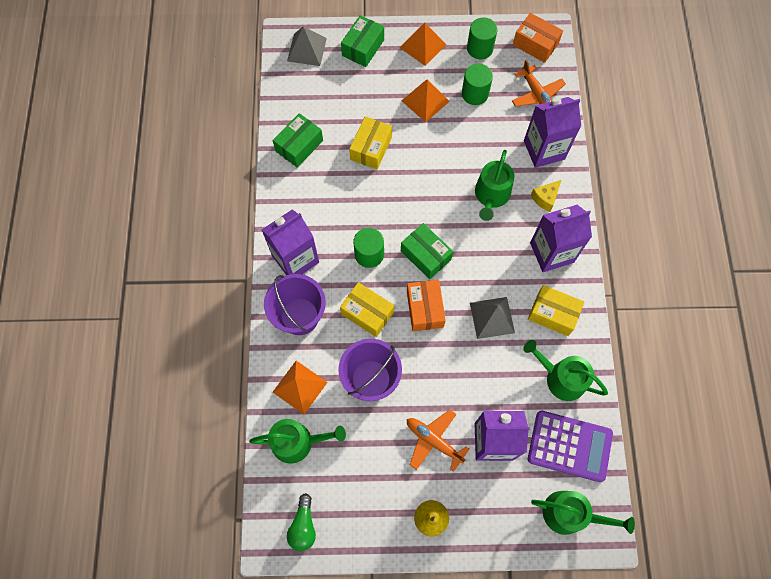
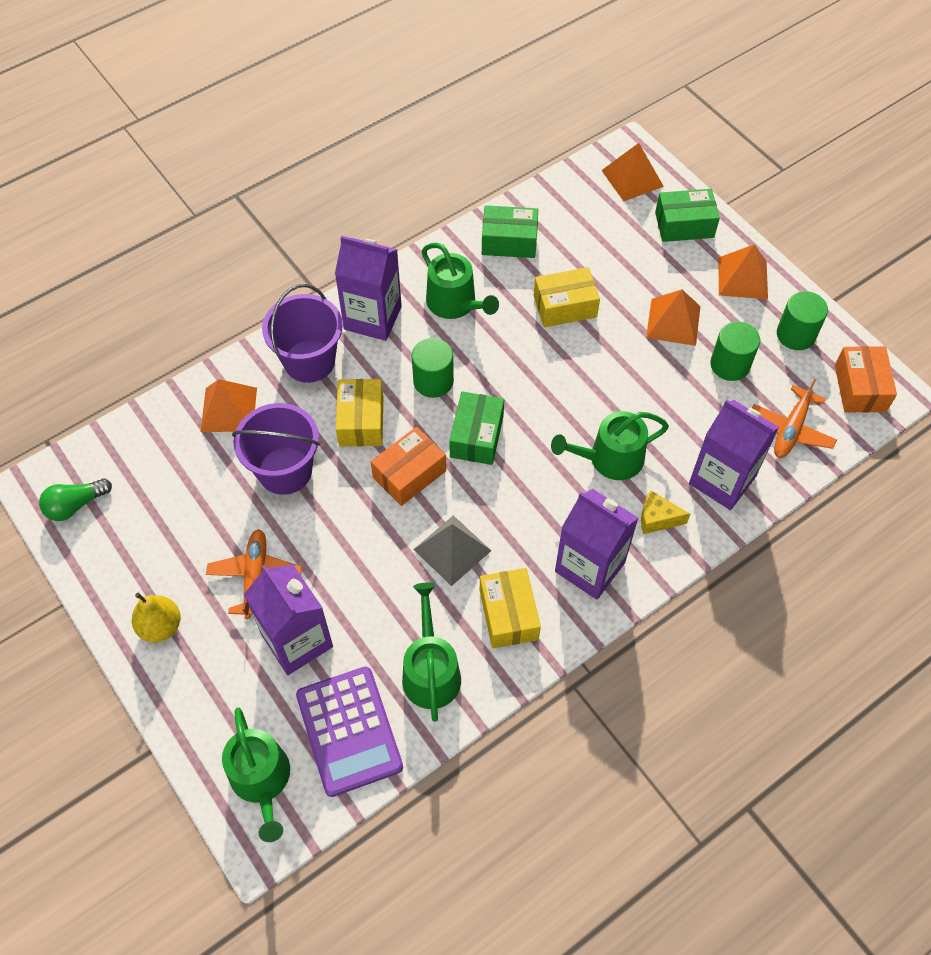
camera: 55 degrees right, 10 degrees down
(297, 442) = (165, 444): green watering can -> green watering can (455, 303)
(307, 49) = (632, 178): grey pyramid -> orange pyramid

